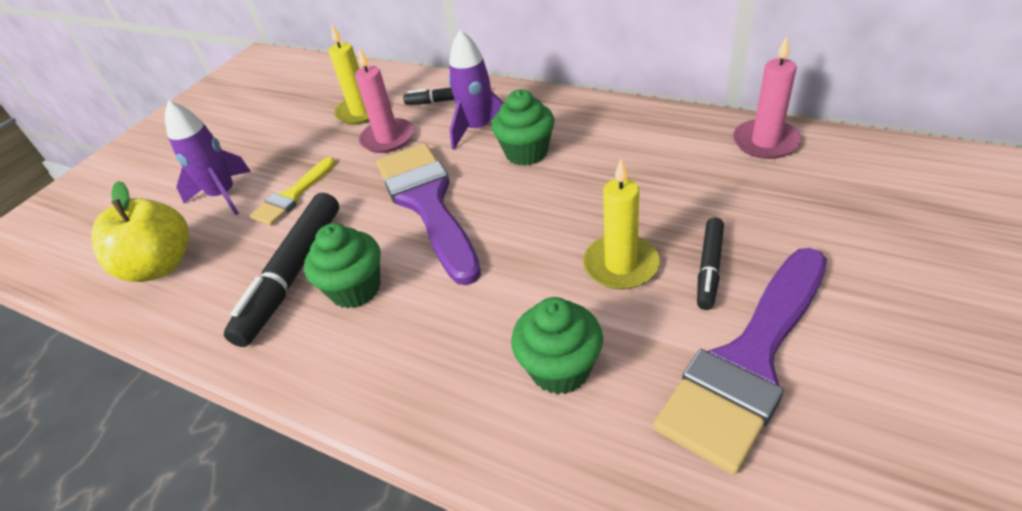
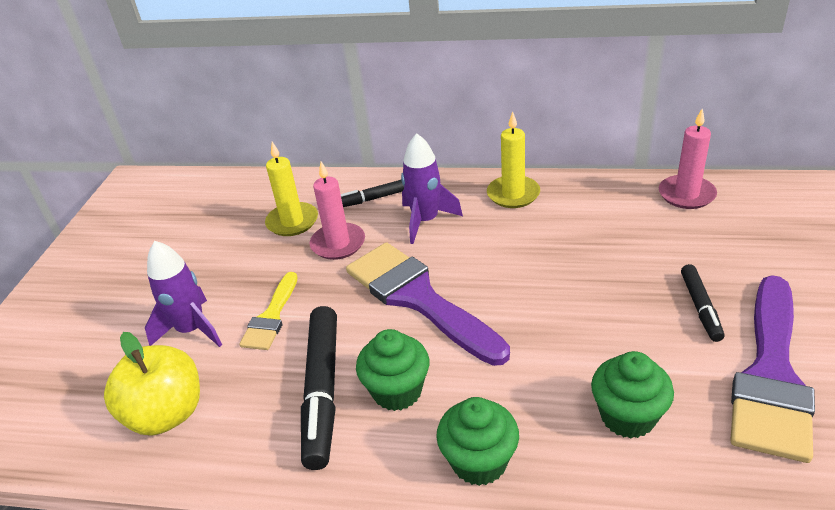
camera: 20 degrees left, 5 degrees down
(526, 153) = (485, 236): green cupcake -> green cupcake (479, 461)
(620, 265) = (627, 319): yellow candle -> yellow candle (513, 194)

